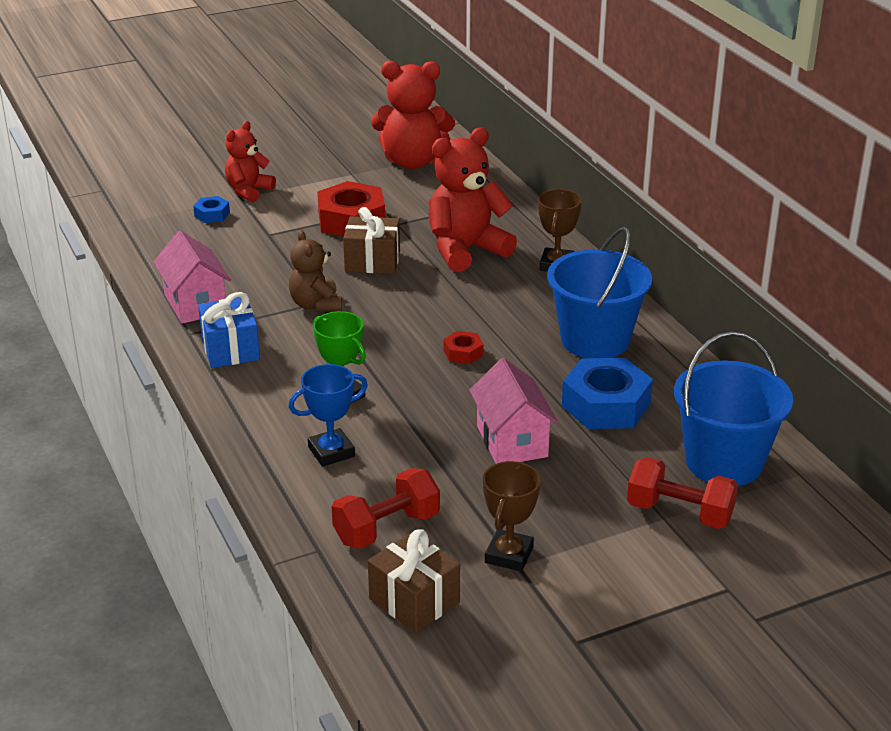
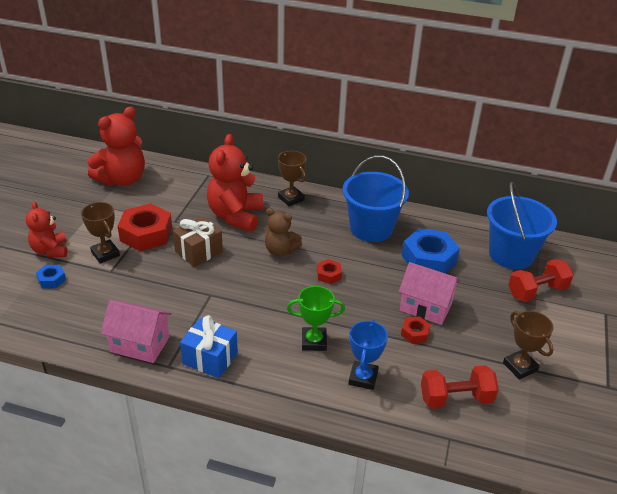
camera: 50 degrees left, 5 degrees up
(288, 218) = (105, 254): none -> brown trophy
(316, 305) = (211, 297): brown teddy bear -> brown teddy bear (280, 251)
(387, 528) = (456, 398): red dumbbell -> red dumbbell turned 75 degrees clockwise
(414, 601) = (529, 426): brown gift -> none
(453, 454) = (415, 333): none -> red nut

